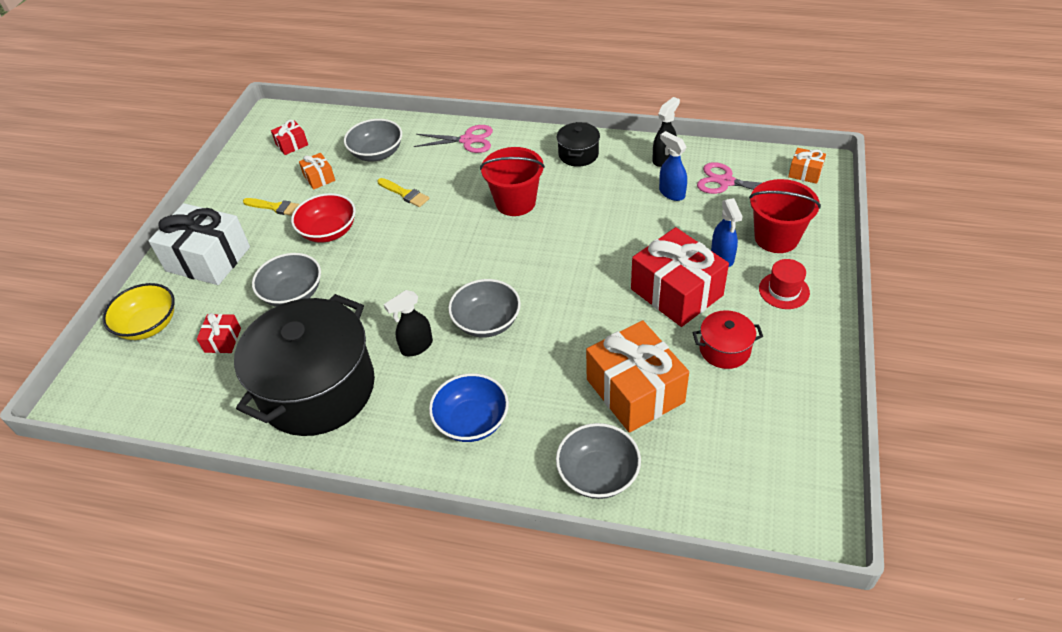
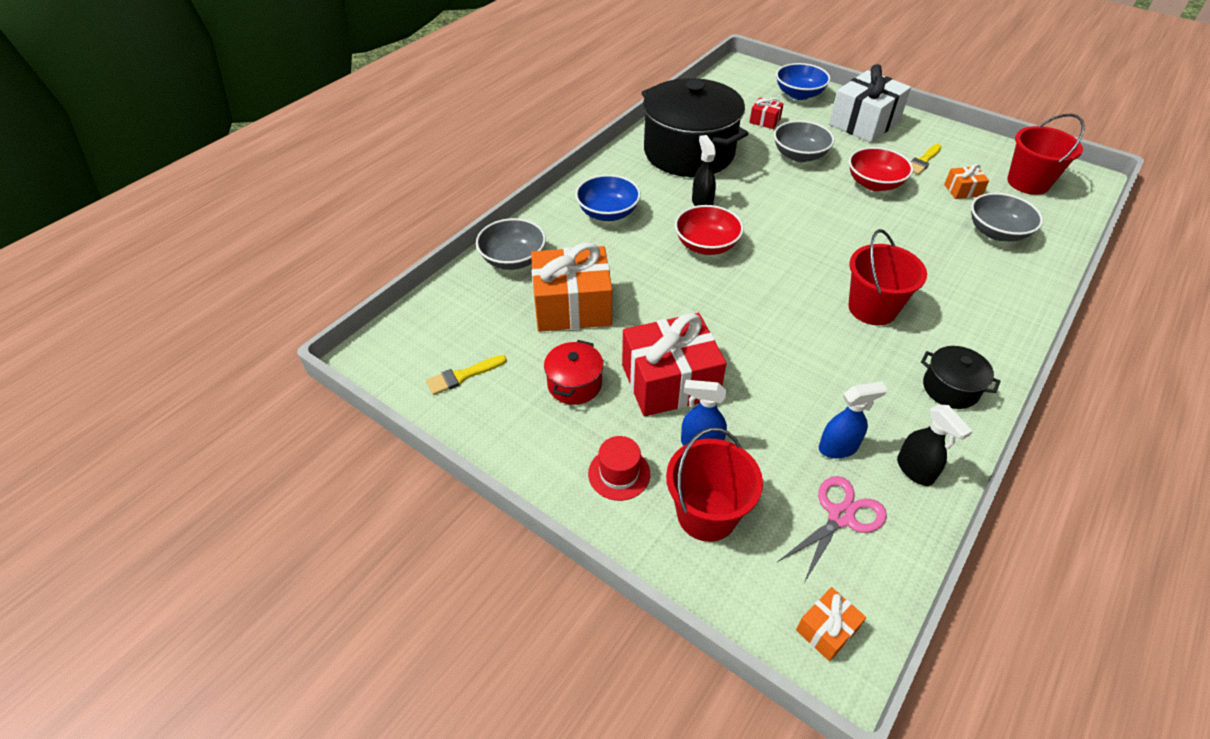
camera: 110 degrees right, 0 degrees up
(149, 325) = (799, 94): yellow bowl -> blue bowl
(292, 144) = (1028, 182): red gift -> red bucket
(404, 194) = (916, 237): yellow brush -> yellow brush (462, 376)
(468, 140) = (1006, 302): pink scissors -> none
(487, 322) = (706, 245): grey bowl -> red bowl

